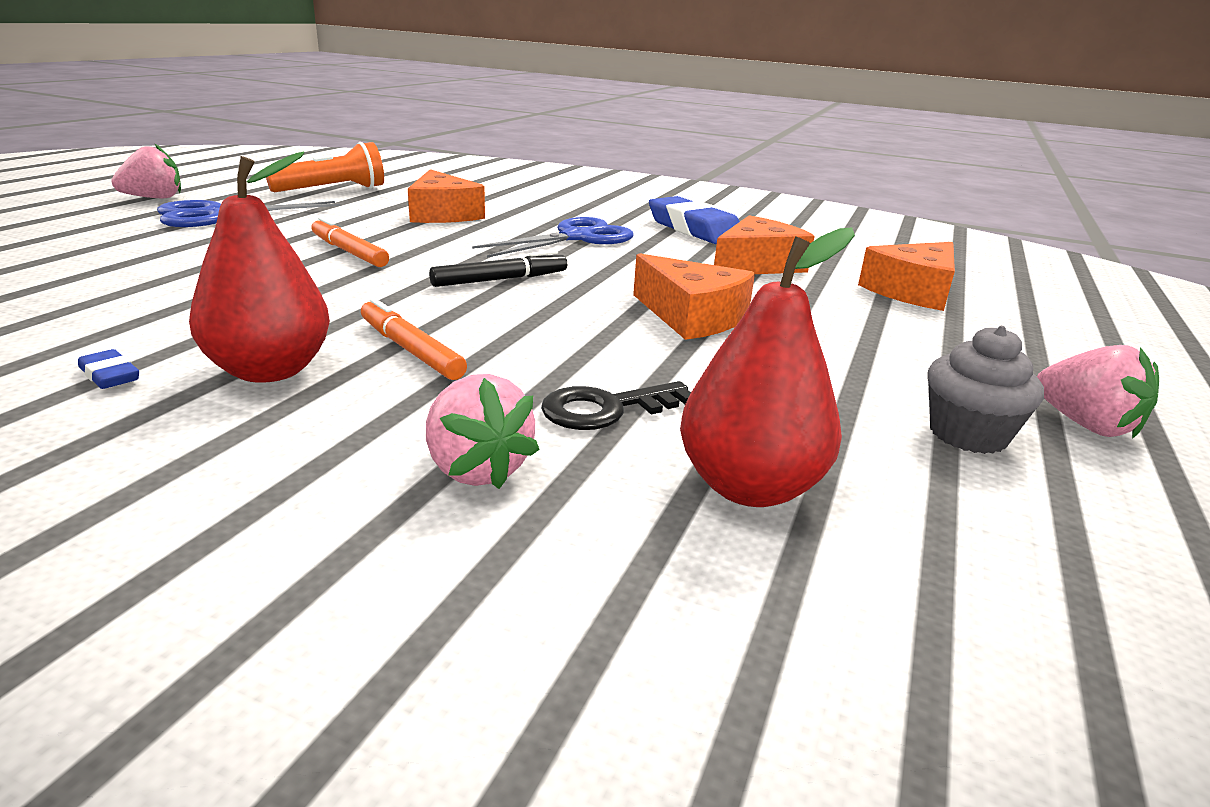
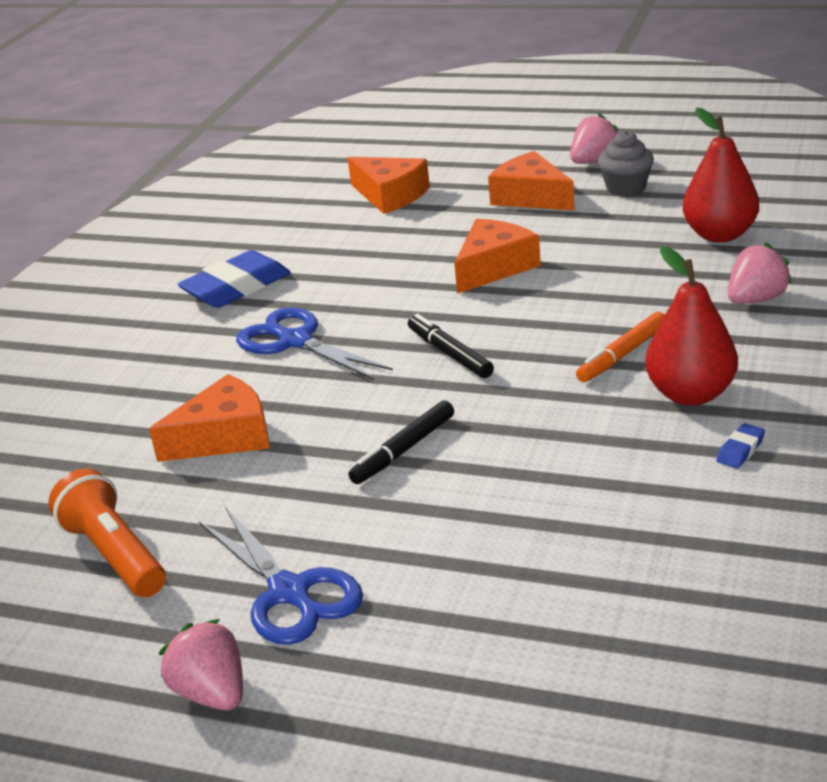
camera: 90 degrees left, 5 degrees up
(348, 252) = (404, 450): orange marker -> black marker
(606, 409) = (664, 277): black key -> none
(757, 265) = (348, 252): orange cheese -> orange cheese (531, 197)

